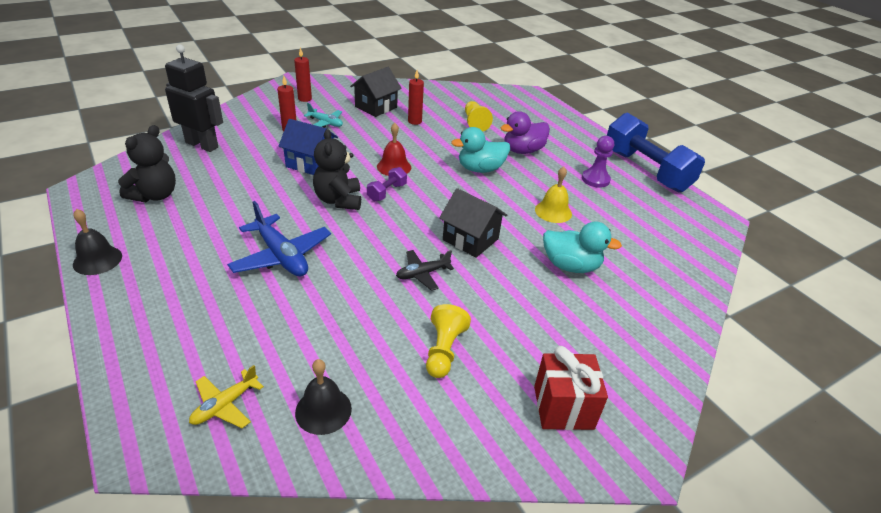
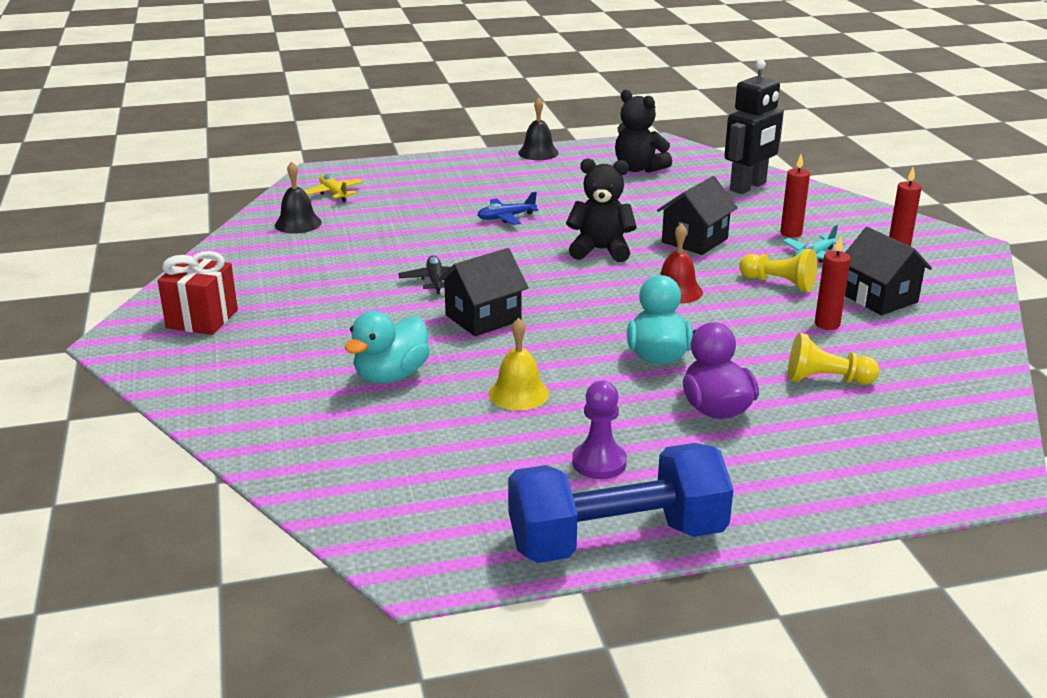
camera: 110 degrees right, 10 degrees down
(281, 256) = (506, 217): blue plane -> blue plane, size x0.58
(310, 163) = (694, 240): blue house -> black house
(387, 192) = (610, 279): purple dumbbell -> none
(444, 350) = (318, 276): yellow pawn -> yellow pawn (779, 283)

